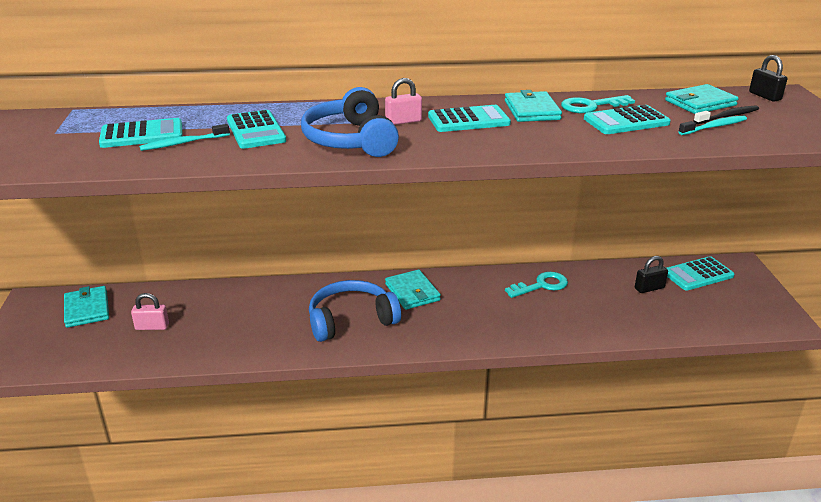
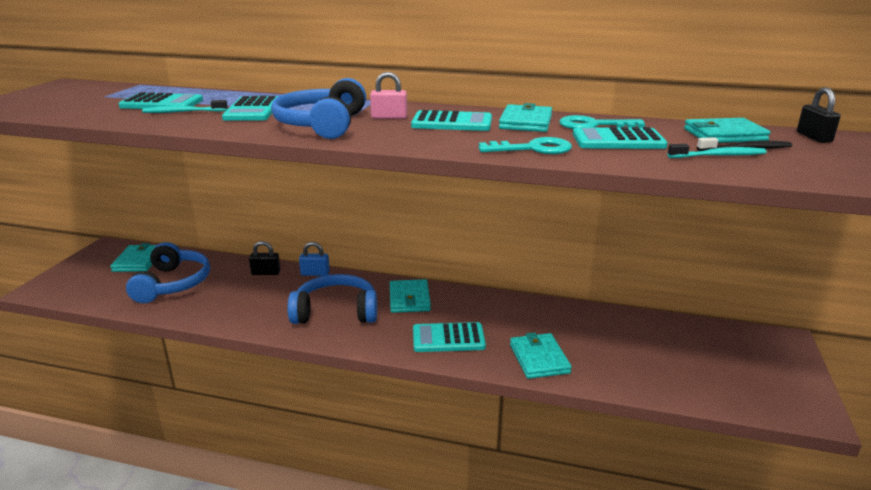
camera: 20 degrees right, 5 degrees down
(152, 327) = (173, 284): pink padlock -> blue headphones
(299, 285) = (315, 273): none -> blue padlock
(541, 285) = (540, 317): turquoise key -> turquoise key (533, 149)
(564, 324) = (539, 358): none -> turquoise wallet
(649, 288) = (658, 342): black padlock -> black padlock (266, 273)
(698, 274) = (725, 340): turquoise calculator -> turquoise calculator (448, 338)

